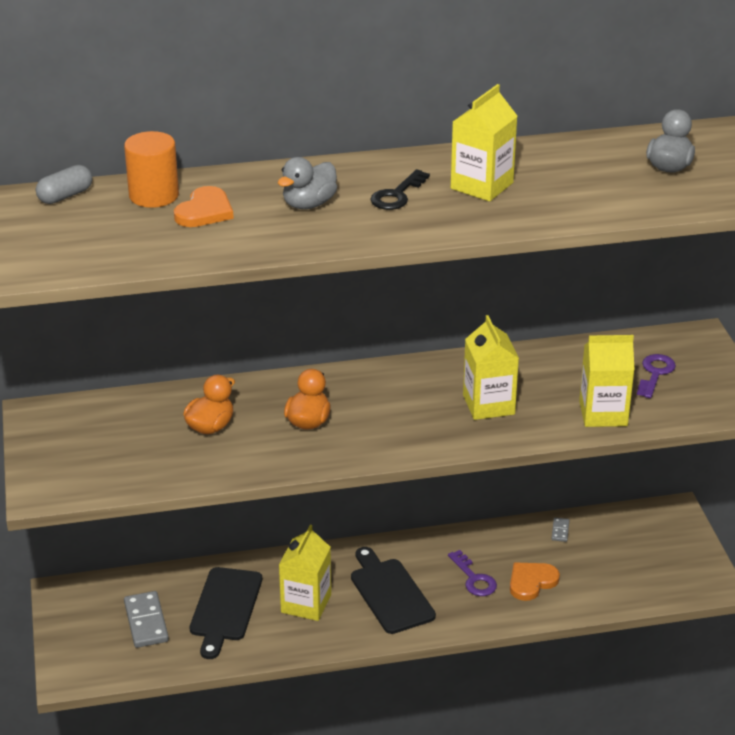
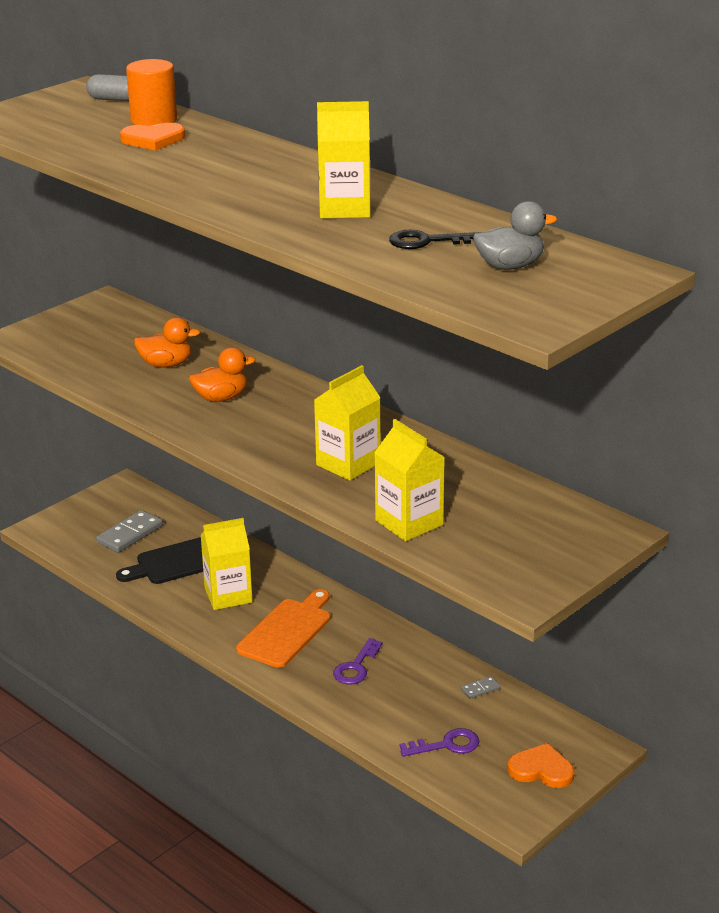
camera: 55 degrees right, 5 degrees down
(309, 204) = (215, 165): grey duck -> none
(390, 593) = (287, 631): black cutting board -> orange cutting board
(397, 195) = (278, 186): black key -> black key (426, 241)
(531, 582) = (388, 701): orange heart -> orange heart (541, 769)
(655, 373) = (514, 528): purple key -> purple key (446, 745)

